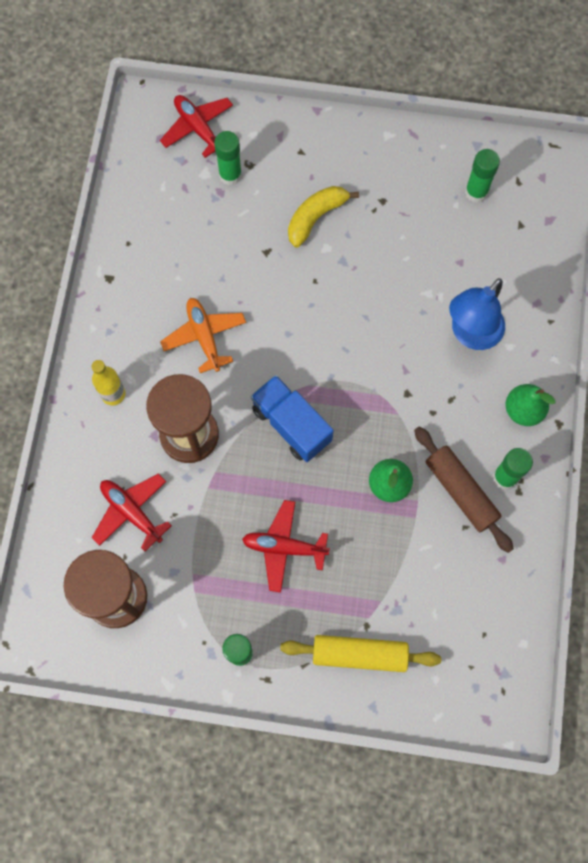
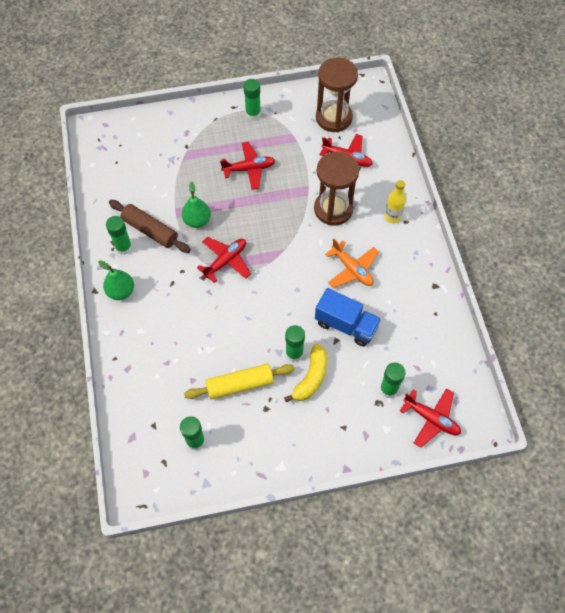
camera: 160 degrees right, 10 degrees down
(291, 425) = (272, 235): blue truck -> blue truck (346, 325)
(324, 253) = (294, 353): none -> green glue stick
(359, 654) = (186, 132): yellow rolling pin -> yellow rolling pin (240, 385)
(369, 406) = (225, 261): none -> red plane
(470, 334) = (170, 330): blue lamp -> none

